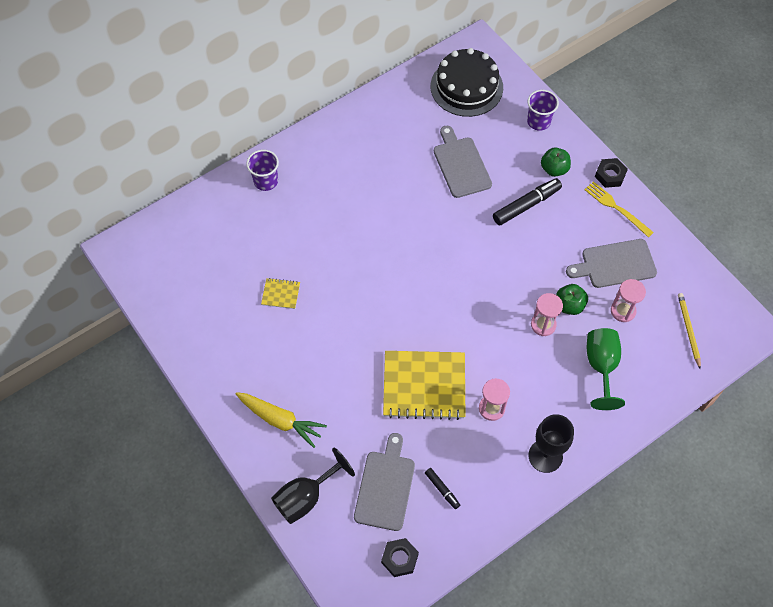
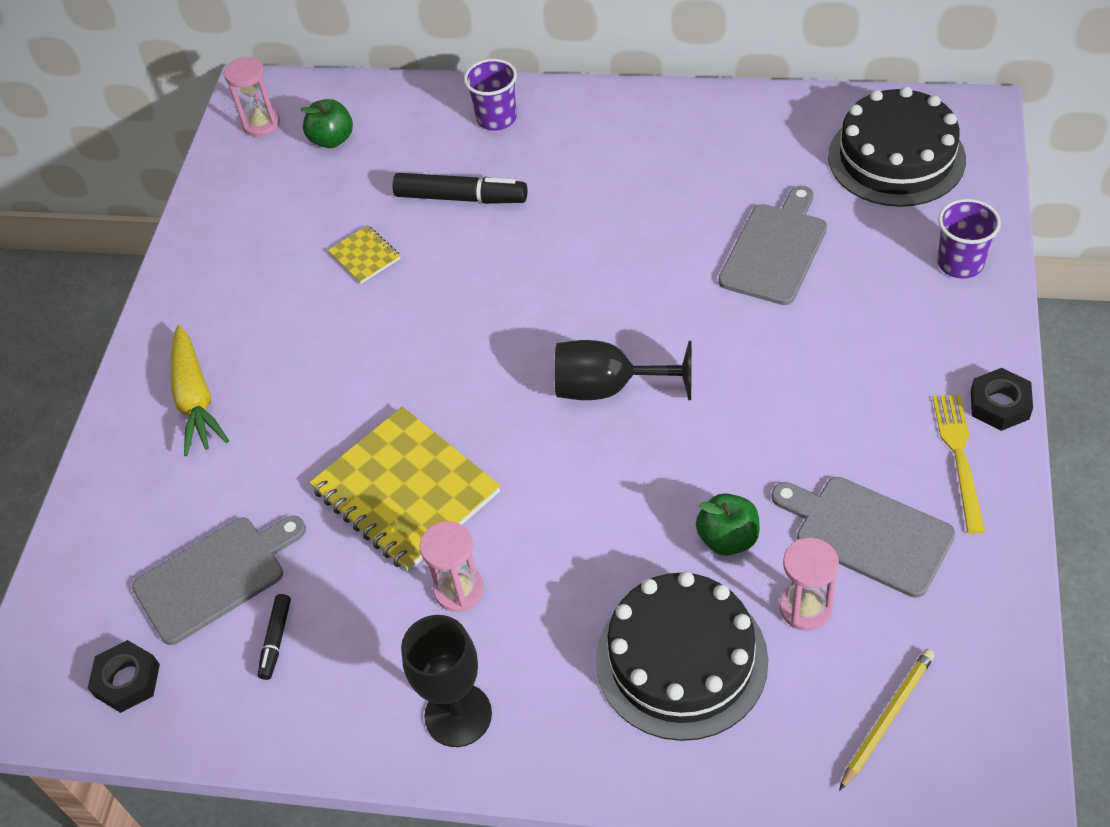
camera: 50 degrees right, 10 degrees down
(306, 497) = (117, 511): black goblet -> black goblet (608, 388)
(526, 205) = (815, 361): black marker -> black marker (461, 198)
(543, 325) = (658, 536): pink hourglass -> pink hourglass (261, 124)
(554, 169) = (913, 340): green apple -> green apple (332, 140)
(601, 366) = (681, 659): green goblet -> black cake

